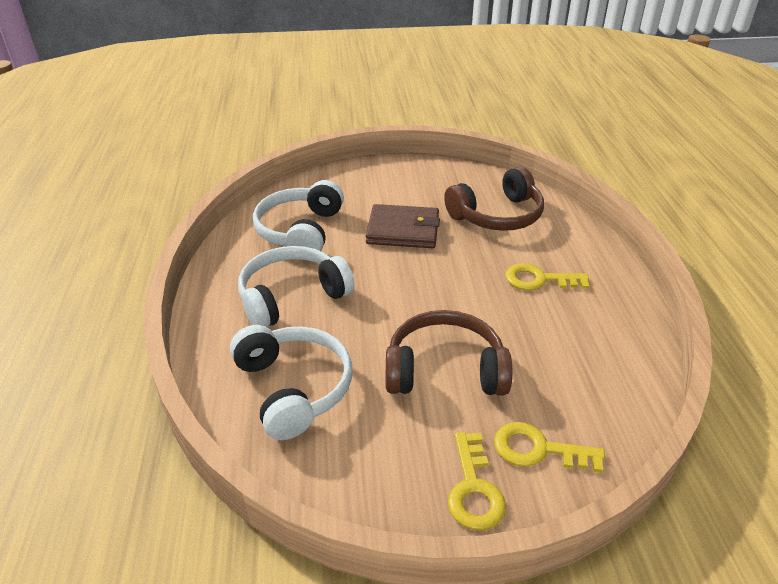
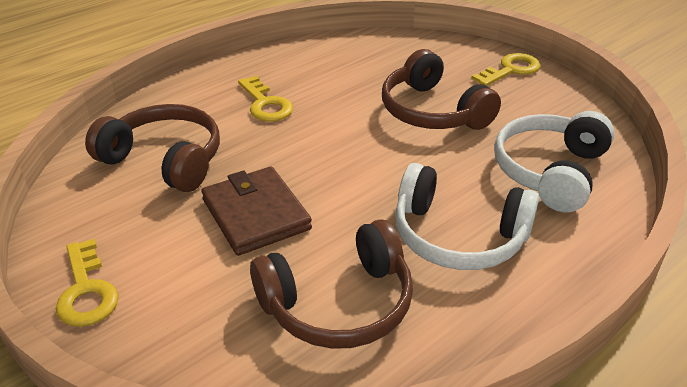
camera: 125 degrees left, 0 degrees up
(300, 231) = (339, 304): white headphones -> brown headphones
(538, 449) = (451, 59): yellow key -> yellow key (86, 291)

